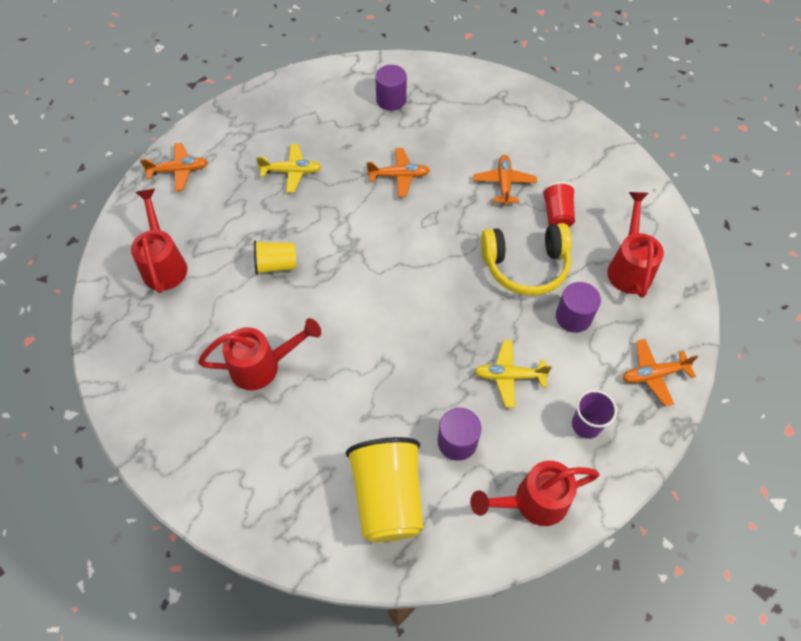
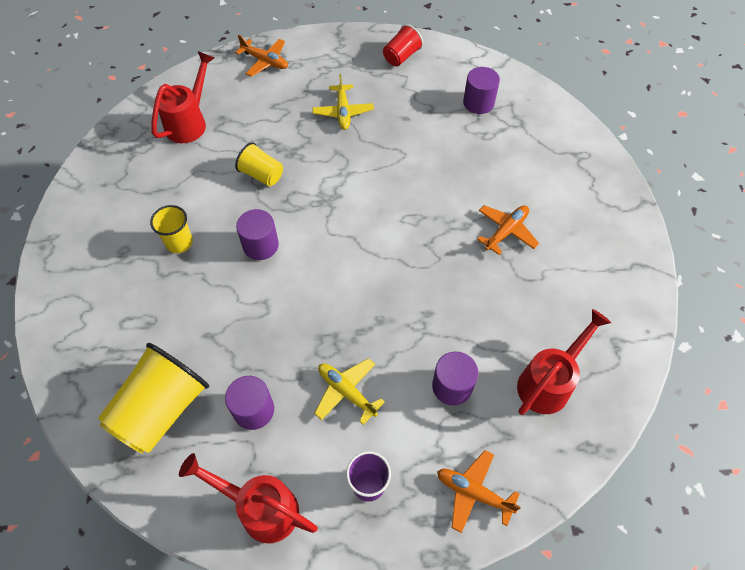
camera: 40 degrees right, 0 degrees up
(263, 366) = (179, 242): red watering can -> yellow cup
(291, 172) = (343, 112): yellow plane -> yellow plane turned 45 degrees clockwise
(334, 320) = (260, 245): none -> purple cylinder
(399, 176) = (422, 168): orange plane -> none
(525, 266) = (454, 313): yellow headphones -> none
(557, 215) = (527, 289): red cup -> red cup (401, 56)

